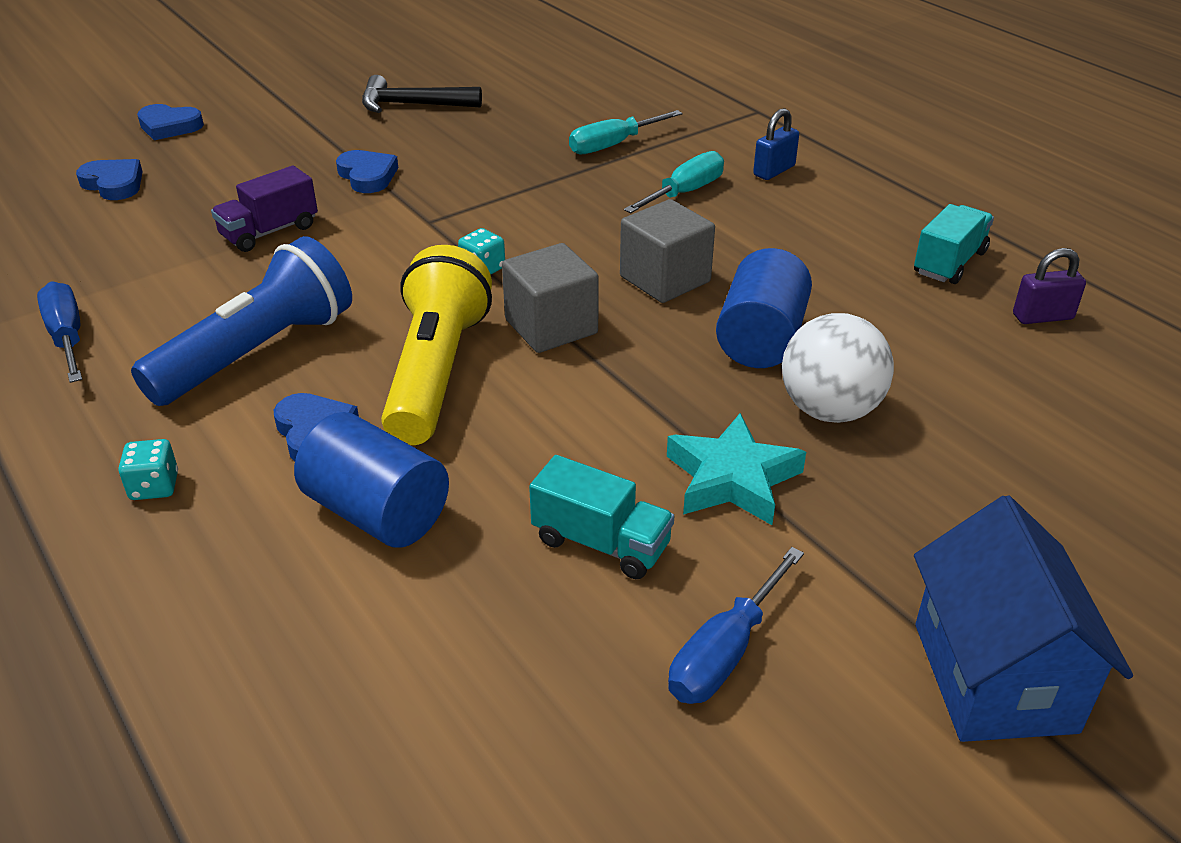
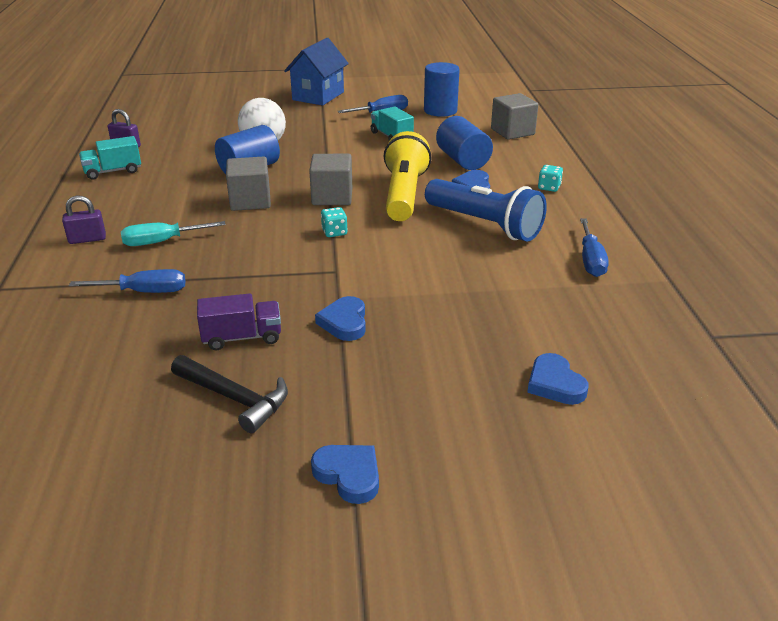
camera: 150 degrees left, 5 degrees down
(169, 126) = (488, 455): blue heart -> blue heart (349, 475)
(257, 352) = (485, 224): blue flashlight -> blue flashlight turned 120 degrees counterclockwise
(269, 232) = (445, 295): purple truck -> purple truck (242, 337)
(297, 703) = (512, 132): none -> grey cube
(435, 371) = (404, 194): yellow flashlight -> yellow flashlight turned 150 degrees clockwise
(574, 747) = (440, 111): none -> blue cylinder
(613, 145) = (144, 292): turquoise screwdriver -> blue screwdriver
(732, 479) = (327, 138): turquoise star -> none
(774, 171) = (87, 239): blue padlock -> purple padlock

